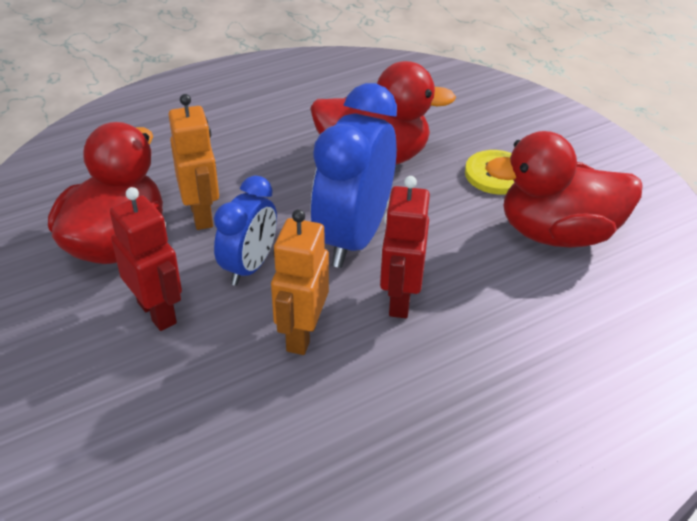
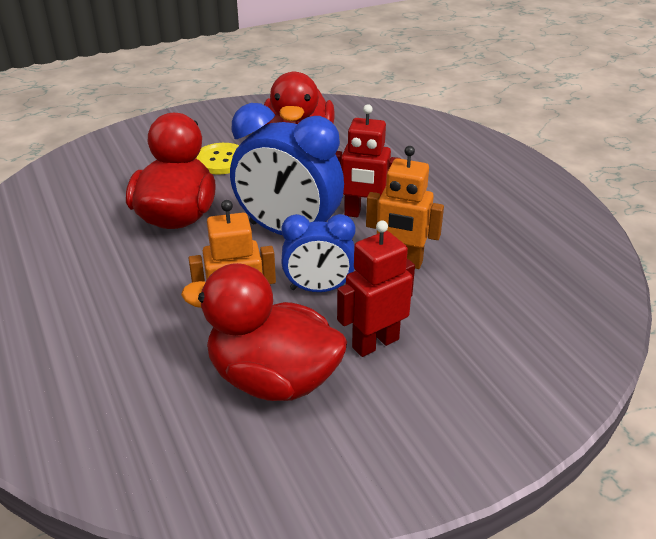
camera: 85 degrees left, 5 degrees down
(249, 267) = (319, 289): blue clock -> blue clock turned 150 degrees clockwise

